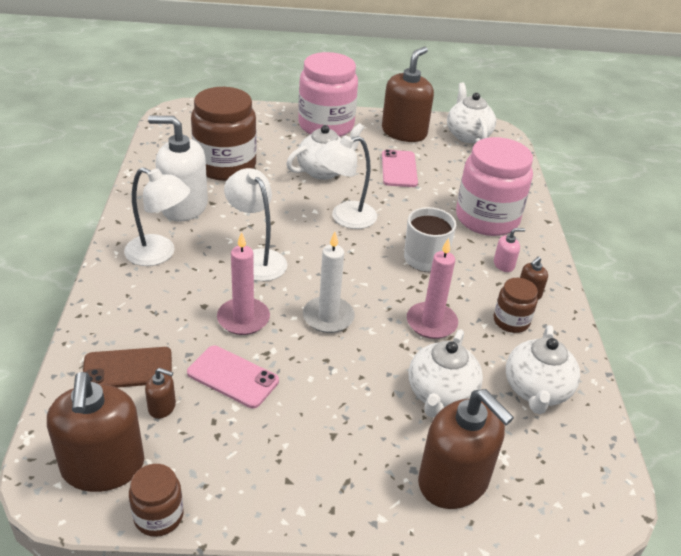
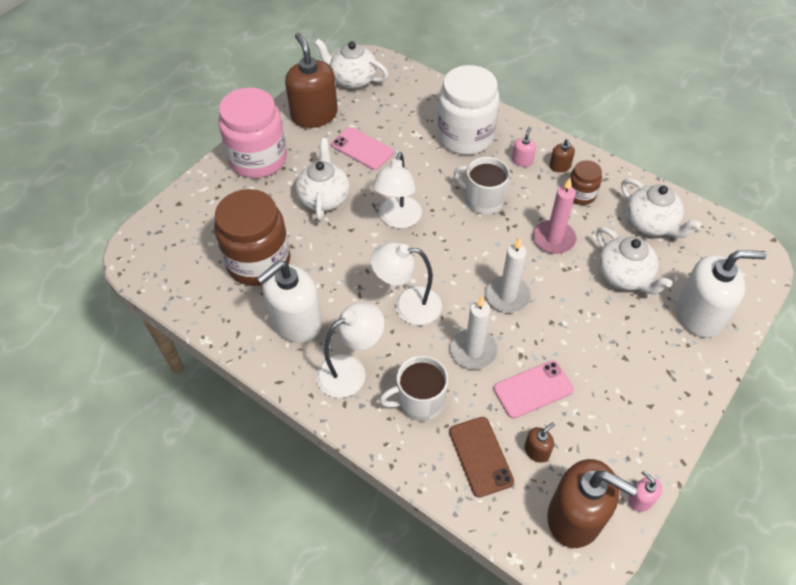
camera: 50 degrees left, 15 degrees up
(128, 369) = (480, 456): brown phone -> brown phone turned 45 degrees counterclockwise
(158, 516) = (640, 499): brown jar -> pink soap dispenser
(159, 306) = (419, 401): none -> white mug
(243, 319) = (473, 351): pink candle -> white candle
(453, 481) = (699, 314): brown soap dispenser -> white soap dispenser
(487, 218) = (465, 136): pink jar -> white jar

